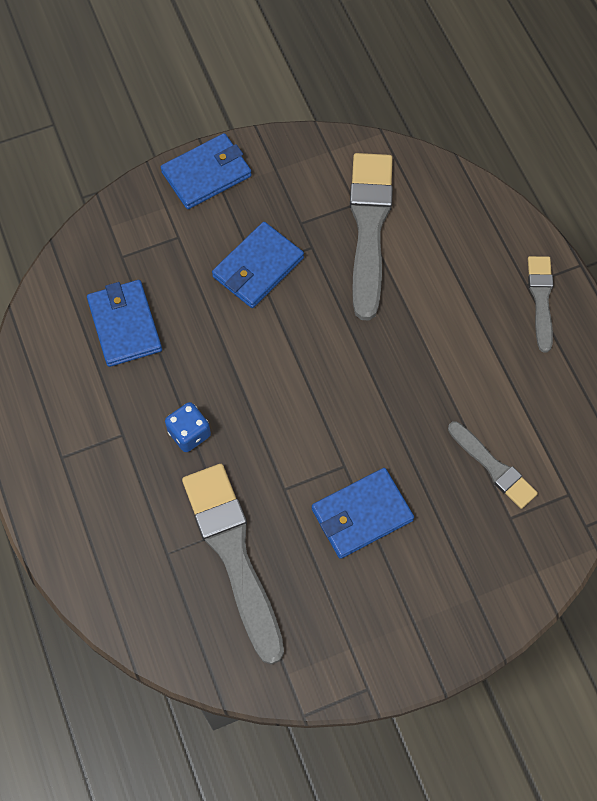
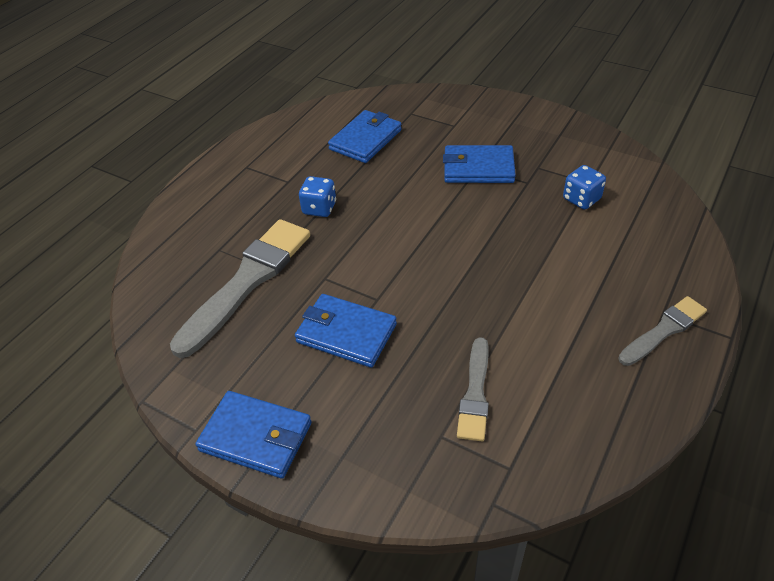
camera: 55 degrees right, 20 degrees down
(206, 174) = (513, 111): blue wallet -> blue wallet (256, 437)
(369, 227) = (581, 199): grey brush -> blue dice

